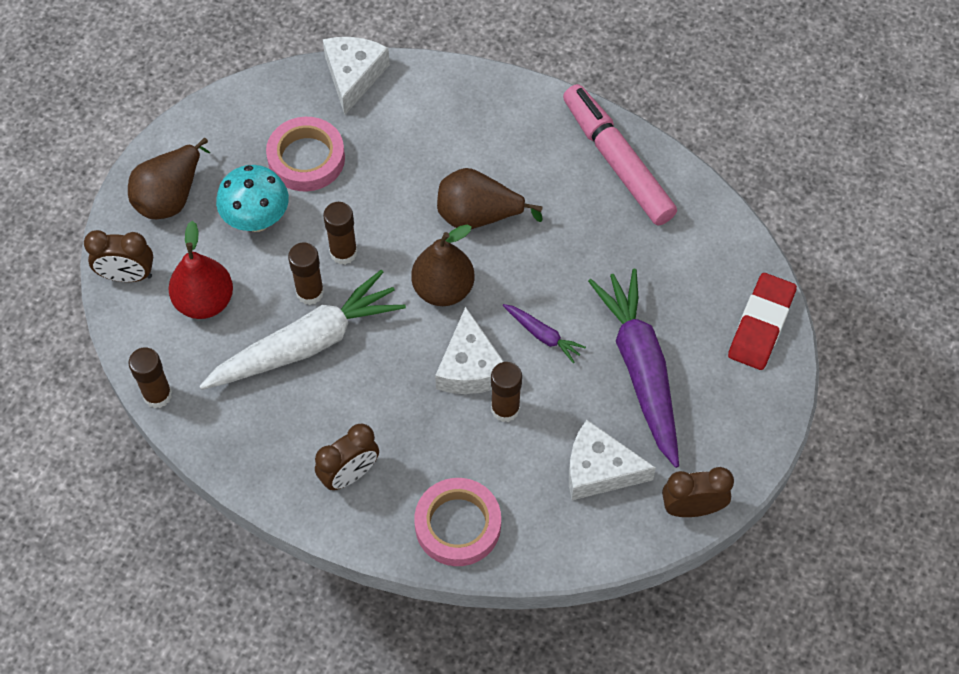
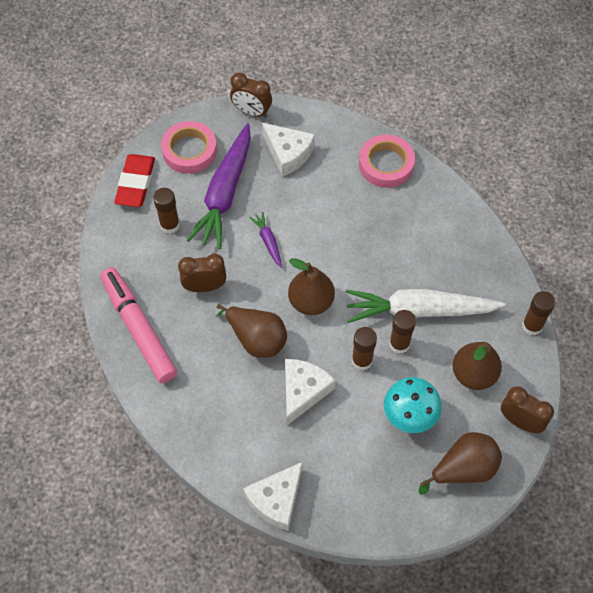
camera: 150 degrees left, 0 degrees up
(205, 301) = (473, 374): red pear -> brown pear
(306, 158) = (349, 447): pink tape -> pink tape (189, 150)
(349, 474) = (433, 220): brown clock -> brown clock (205, 286)
(470, 367) = (325, 245): white cheese -> white cheese (303, 391)
(505, 409) = (319, 211): brown glue stick -> brown glue stick (170, 225)
(617, 162) = (139, 329): pink marker -> pink marker turned 150 degrees clockwise
(761, 324) = (135, 183): red eraser -> red eraser turned 45 degrees counterclockwise

